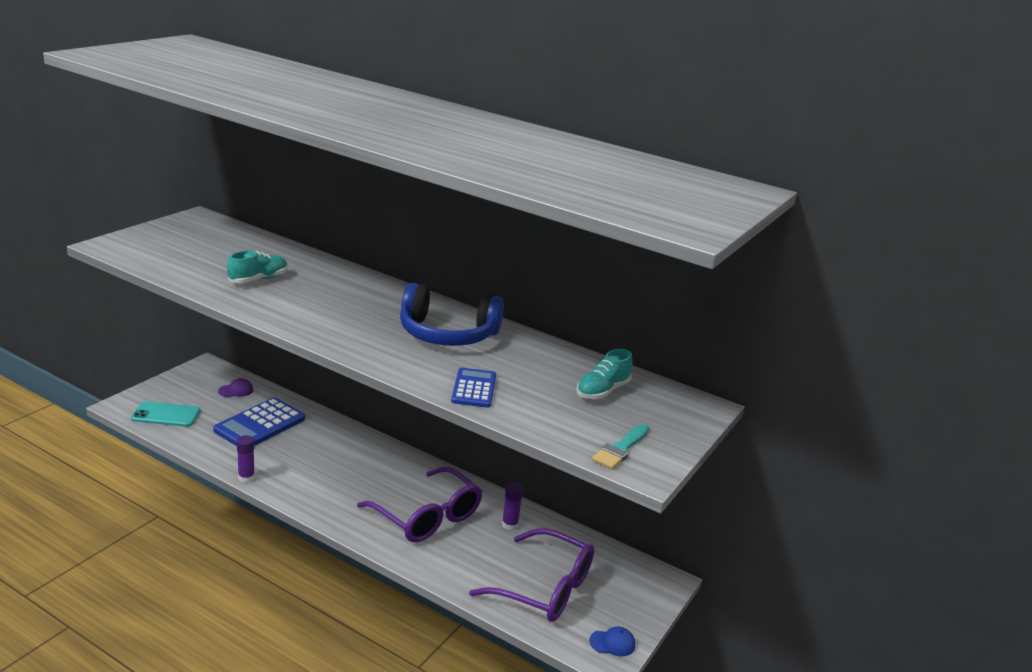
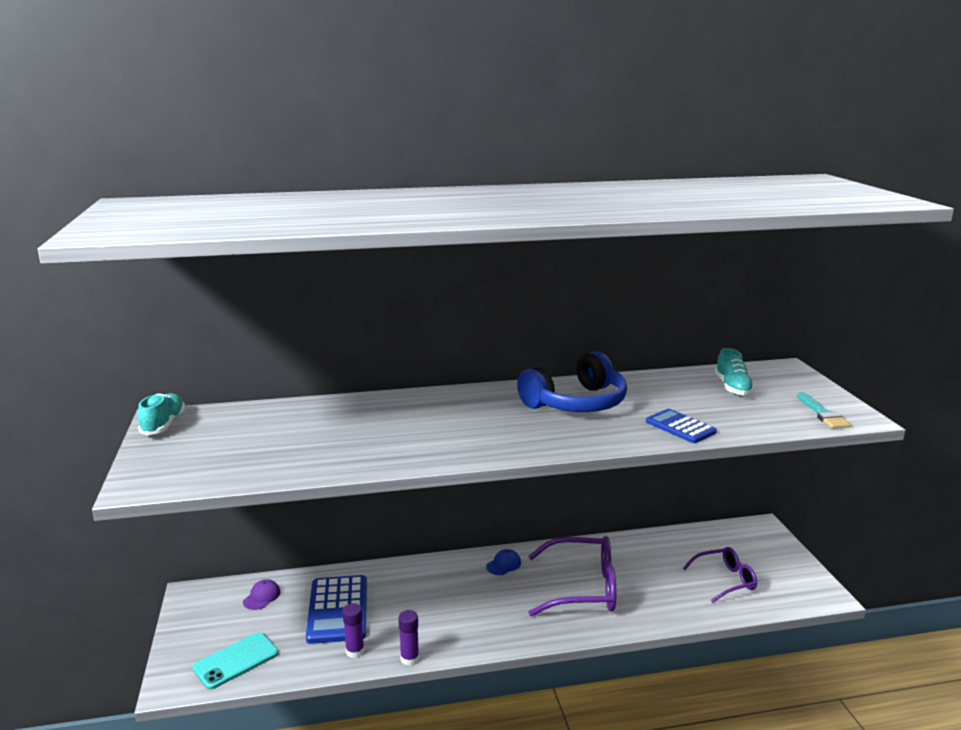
camera: 40 degrees left, 5 degrees down
(258, 279) = (355, 438): turquoise shoe -> turquoise shoe (163, 424)
(510, 525) = (635, 555): purple glue stick -> purple glue stick (355, 651)
(545, 588) = (725, 580): purple glasses -> purple glasses, size x0.61
(612, 643) = (810, 584): blue cap -> blue cap (503, 564)

